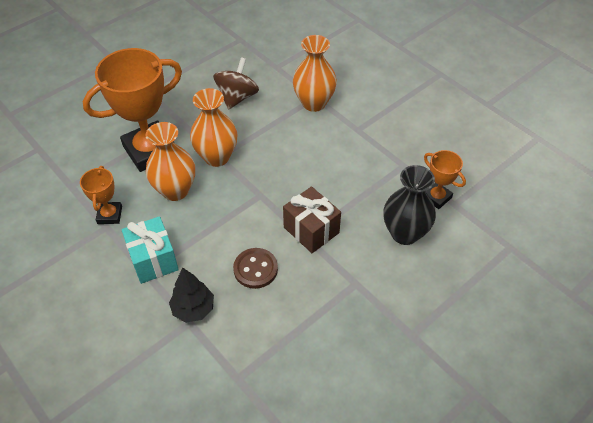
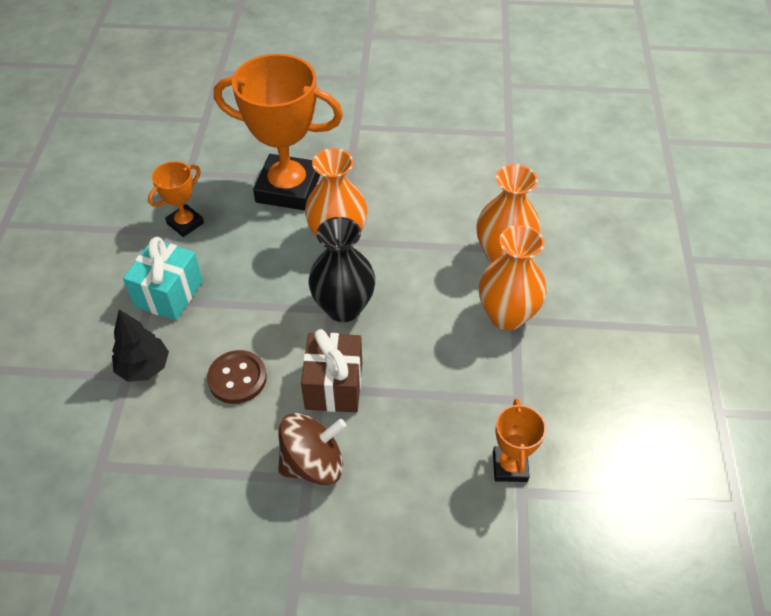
camera: 45 degrees right, 0 degrees up
(175, 190) = (263, 243): orange vase -> orange vase (507, 315)
(237, 97) = (431, 193): brown spinning top -> brown spinning top (313, 463)
(404, 233) = (423, 473): black vase -> black vase (343, 307)

